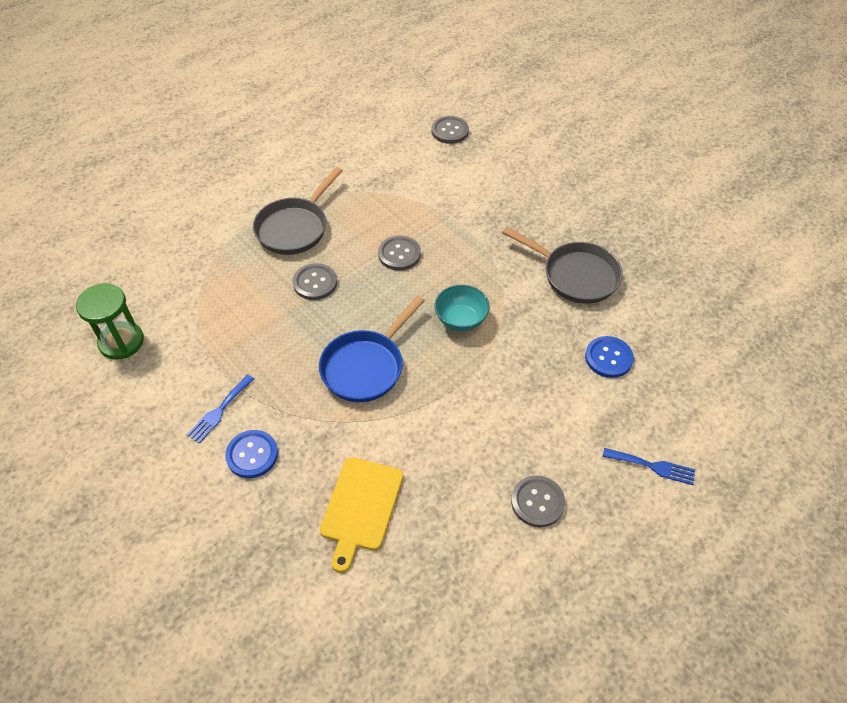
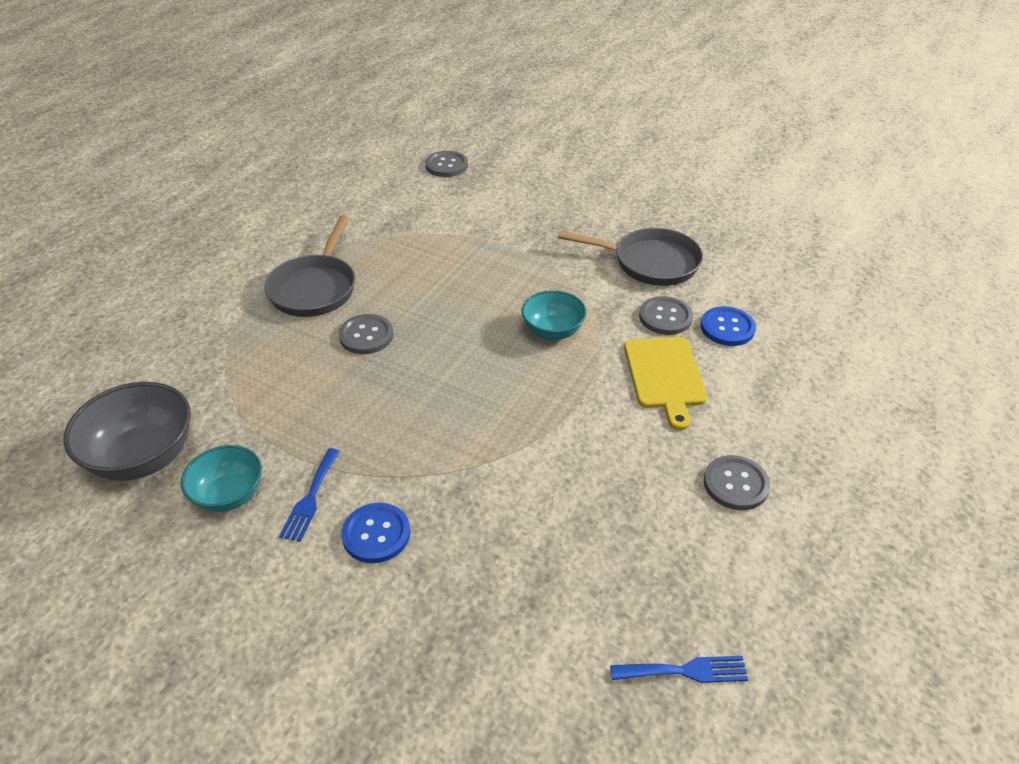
camera: 20 degrees left, 10 degrees down
(121, 342) = (143, 457): green hourglass -> grey bowl
(166, 391) = (229, 495): none -> turquoise bowl
(361, 507) = (540, 551): yellow cutting board -> yellow cutting board (665, 376)
(366, 366) = (470, 403): blue pan -> none
(399, 254) = (450, 286): grey button -> grey button (665, 317)
(652, 466) = (832, 415): blue fork -> blue fork (685, 671)

